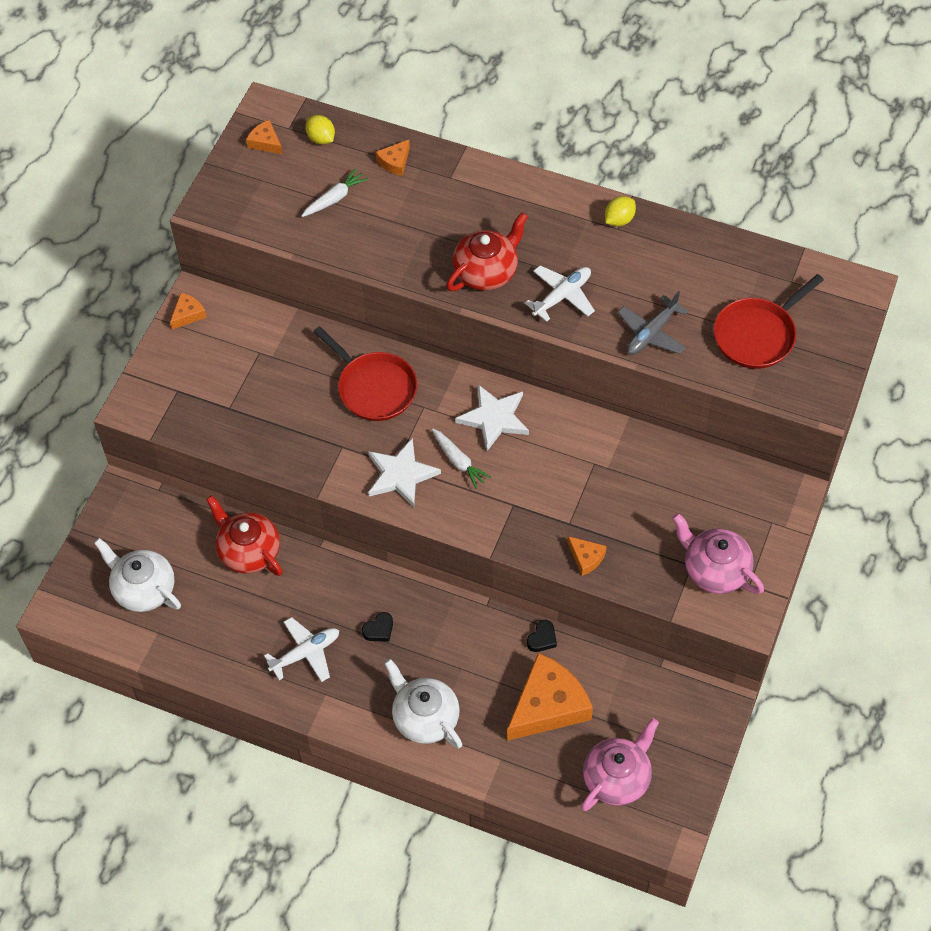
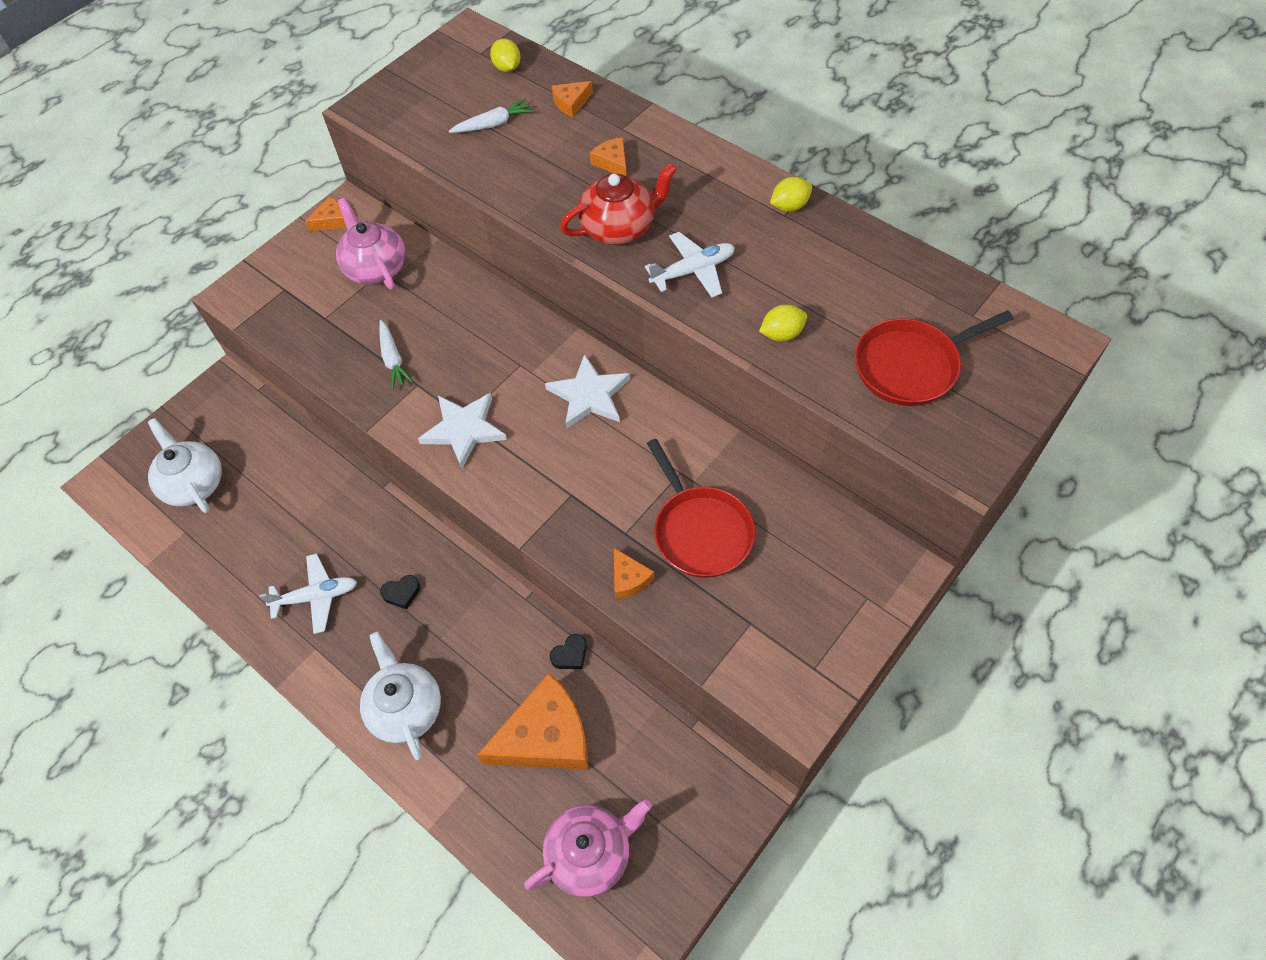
camera: 20 degrees right, 0 degrees up
(248, 551) = (311, 473): red teapot -> none
(265, 142) = (451, 61): orange cheese -> orange cheese (612, 162)
(374, 388) = (478, 333): red pan -> red pan (700, 531)
(458, 461) = (531, 431): white carrot -> white carrot (393, 359)
(651, 333) = (781, 334): grey plane -> yellow lemon
(715, 570) = (777, 637): pink teapot -> pink teapot (376, 268)

